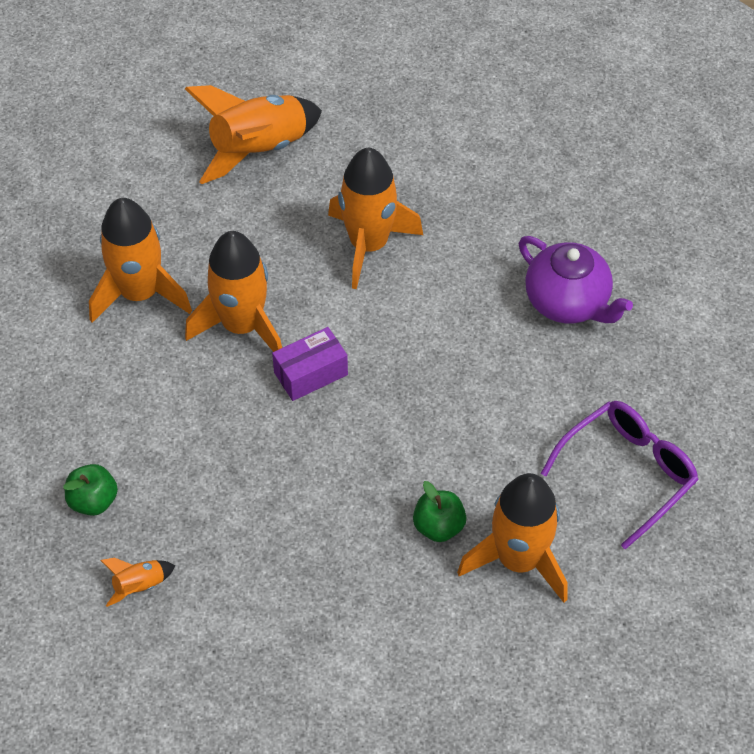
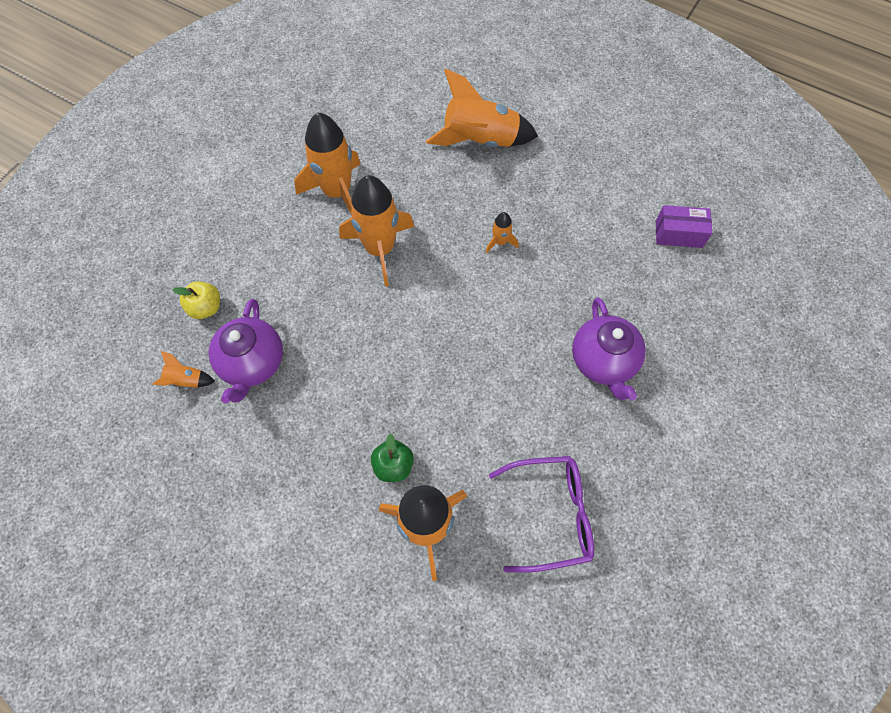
camera: 35 degrees right, 10 degrees up
(93, 501) = (206, 308): green apple -> yellow apple
(200, 524) = (252, 363): none -> purple teapot
(311, 373) = (396, 306): purple box -> purple box (678, 234)
(368, 245) = (500, 242): orange rocket -> orange rocket, size x0.44

